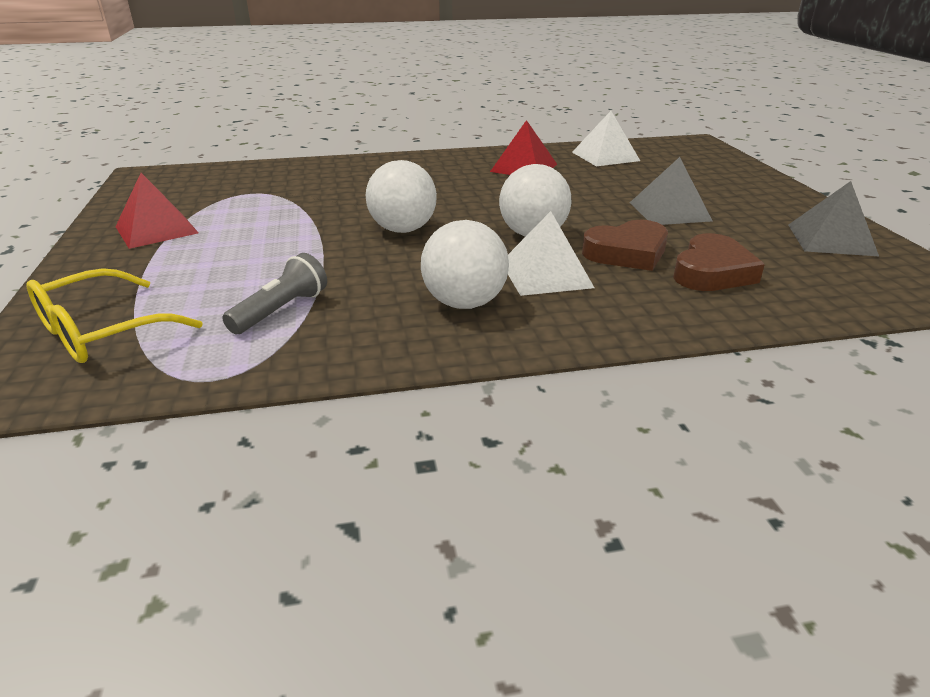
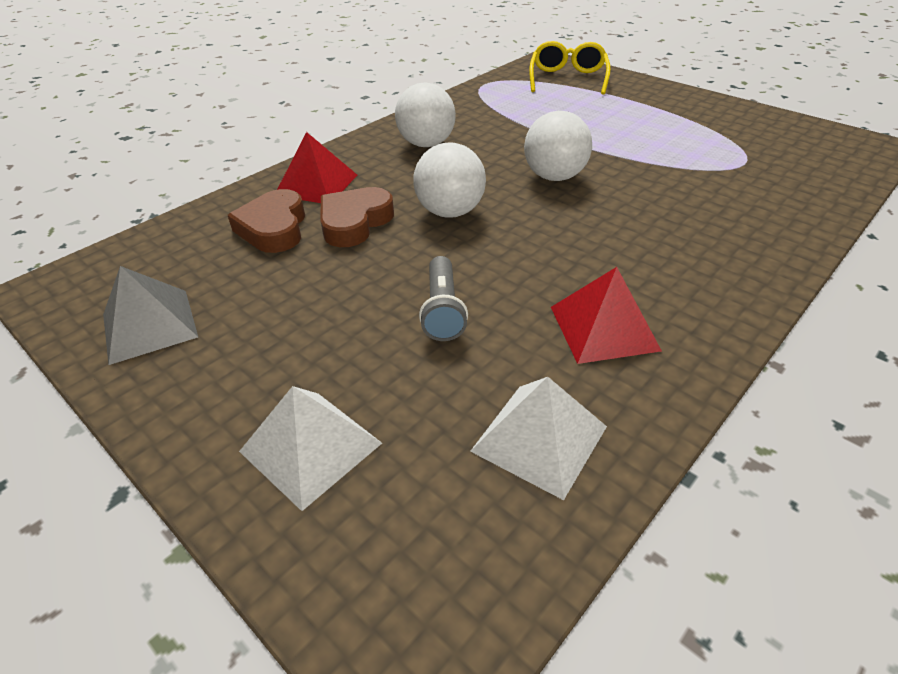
camera: 145 degrees right, 10 degrees up
(156, 229) = (700, 116): red pyramid -> red pyramid (317, 184)
(281, 310) = (514, 109): grey flashlight -> grey flashlight (443, 310)
(545, 274) = (399, 179): white pyramid -> white pyramid (310, 447)
(669, 211) = (346, 304): grey pyramid -> none

